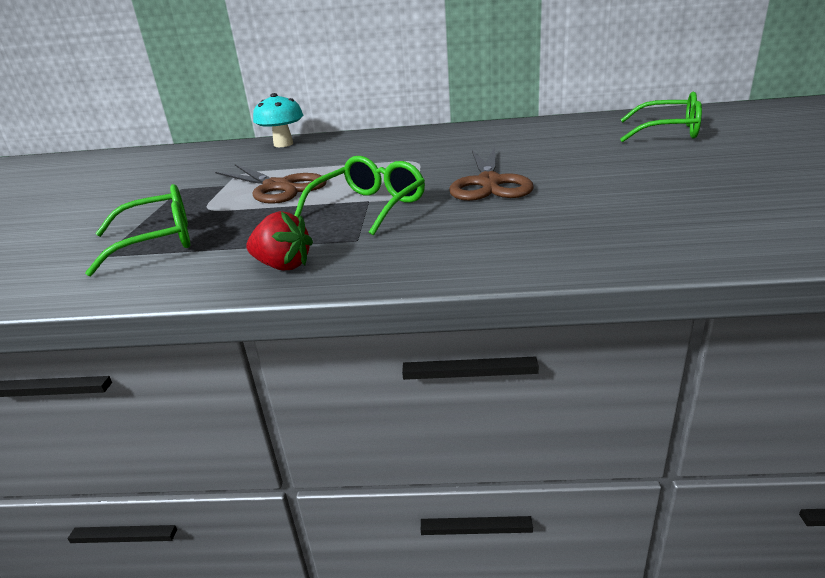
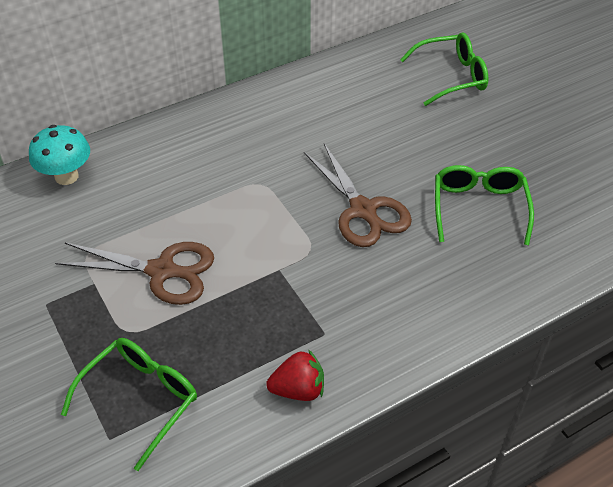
camera: 35 degrees left, 20 degrees up
(369, 207) = (290, 280): green glasses -> green glasses (479, 208)

